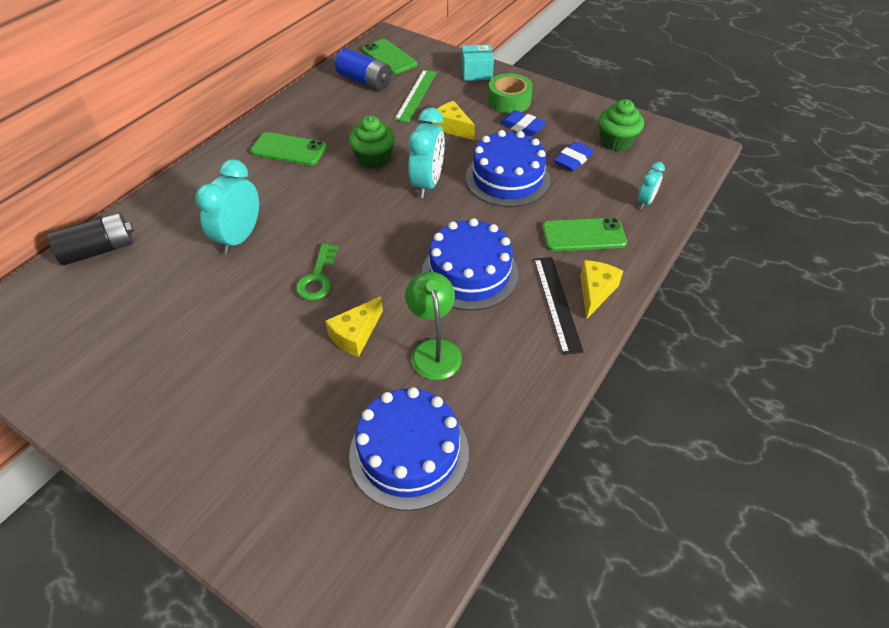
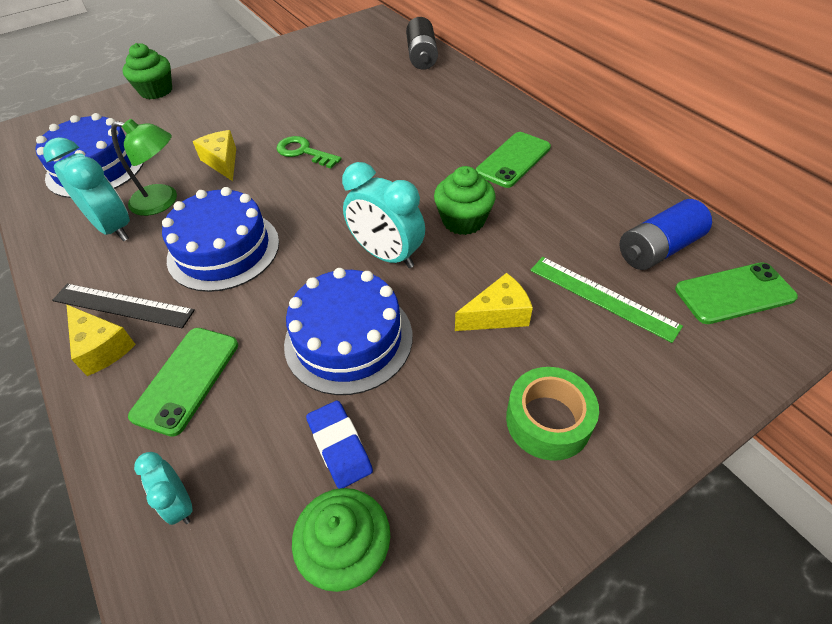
camera: 115 degrees right, 0 degrees up
(217, 503) = (156, 91): none -> green cupcake
(239, 238) = (389, 117): turquoise clock -> turquoise clock (113, 228)
(476, 73) = (661, 404): turquoise box -> none
(522, 126) = (462, 409): blue eraser -> none

